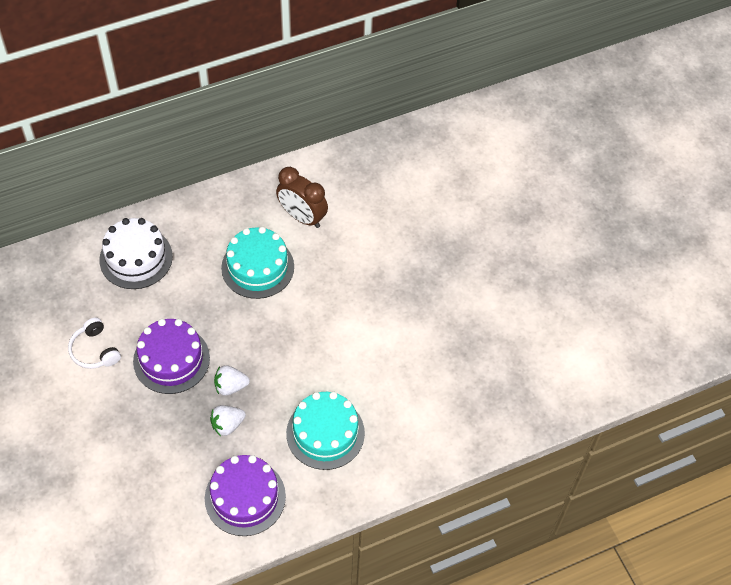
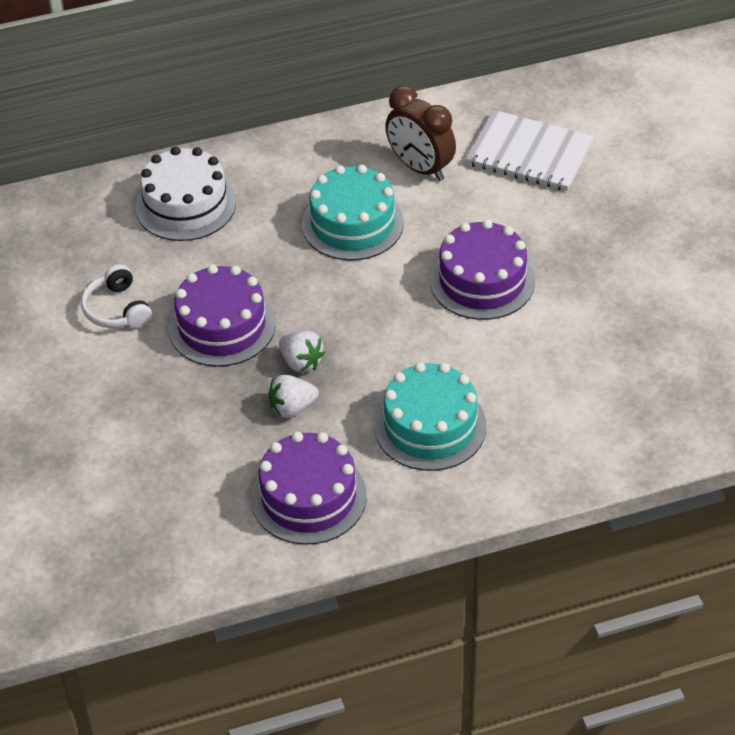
camera: 10 degrees right, 10 degrees down
(230, 386) = (301, 362): white strawberry -> white strawberry turned 135 degrees counterclockwise
(353, 310) = (482, 281): none -> purple cake
(379, 201) = (529, 153): none -> white notebook

